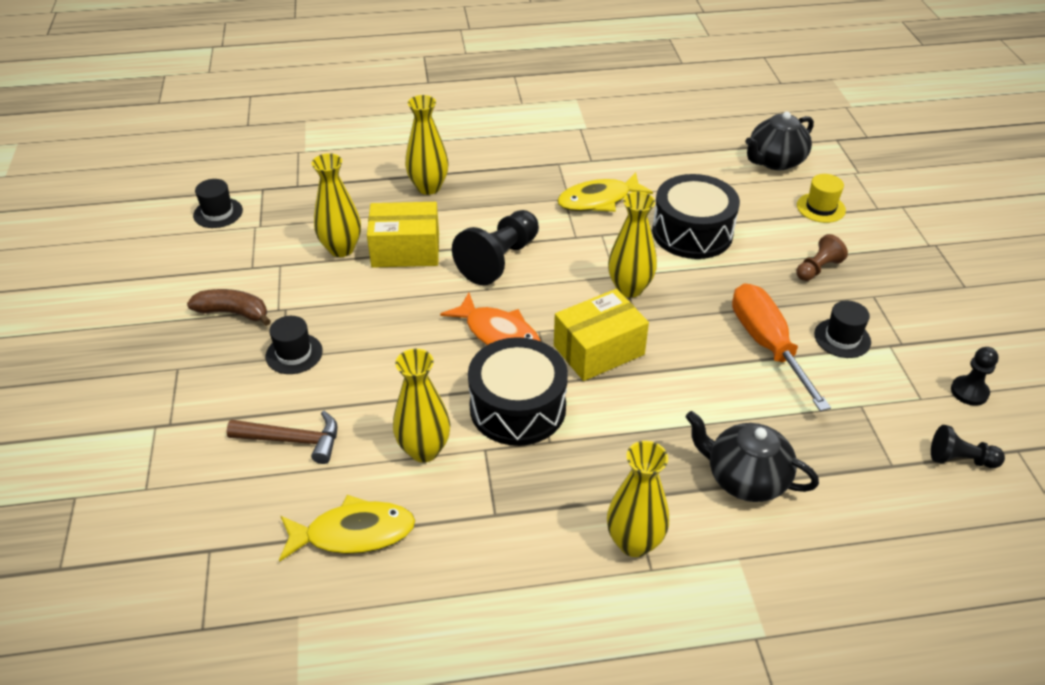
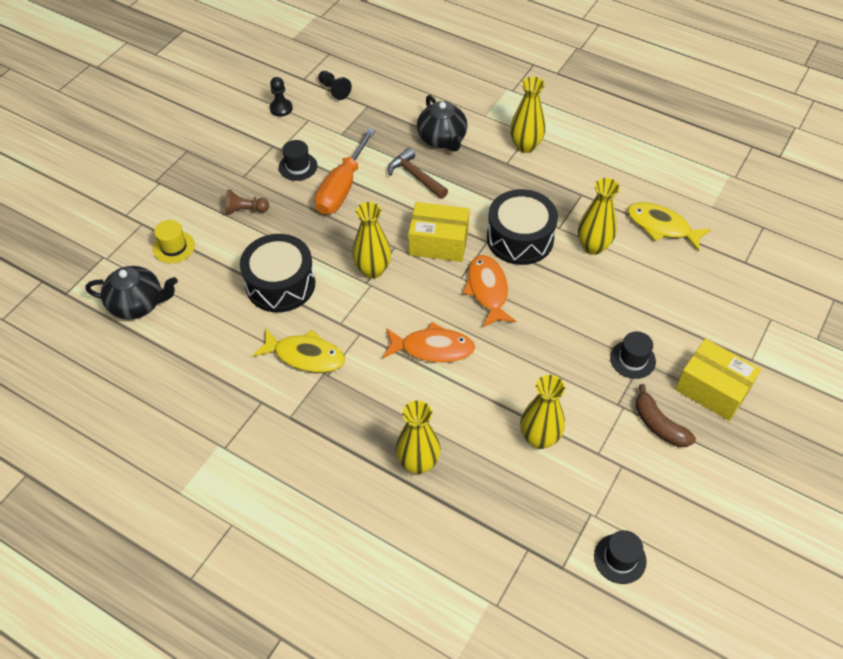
camera: 140 degrees left, 10 degrees up
(293, 440) = (667, 297): brown hammer -> brown hammer (415, 176)
(405, 250) = (491, 403): yellow box -> yellow box (712, 389)
(499, 260) = (432, 348): black pawn -> orange fish

